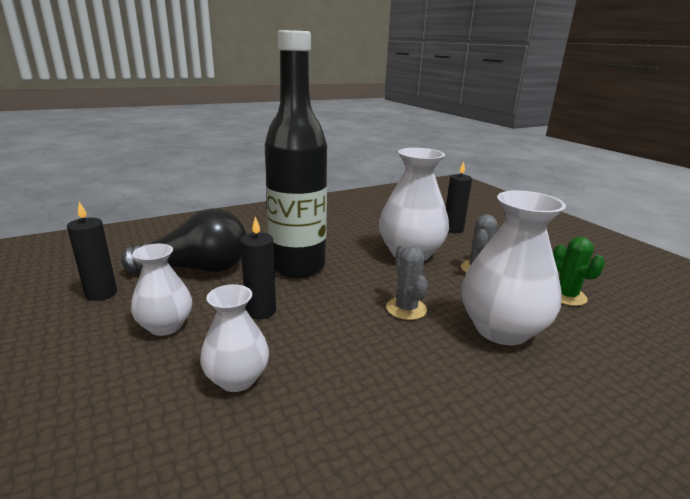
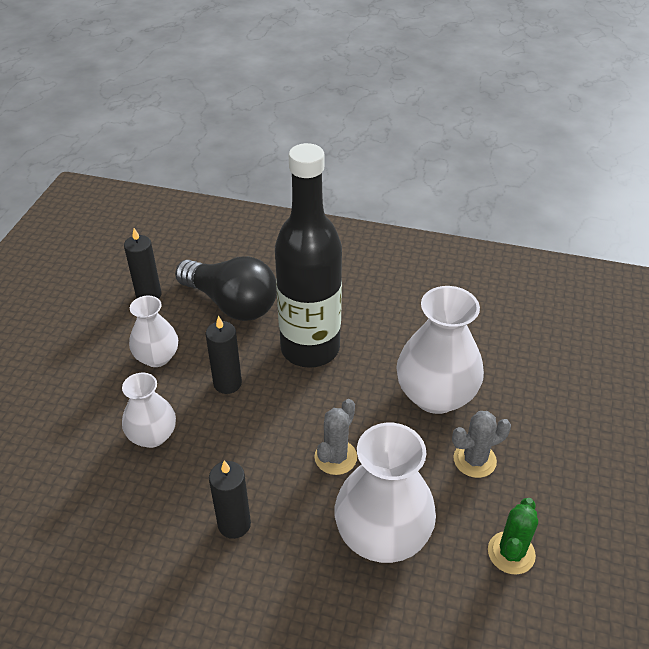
camera: 45 degrees right, 20 degrees up
(453, 229) = (542, 388): black candle -> black candle (234, 524)

